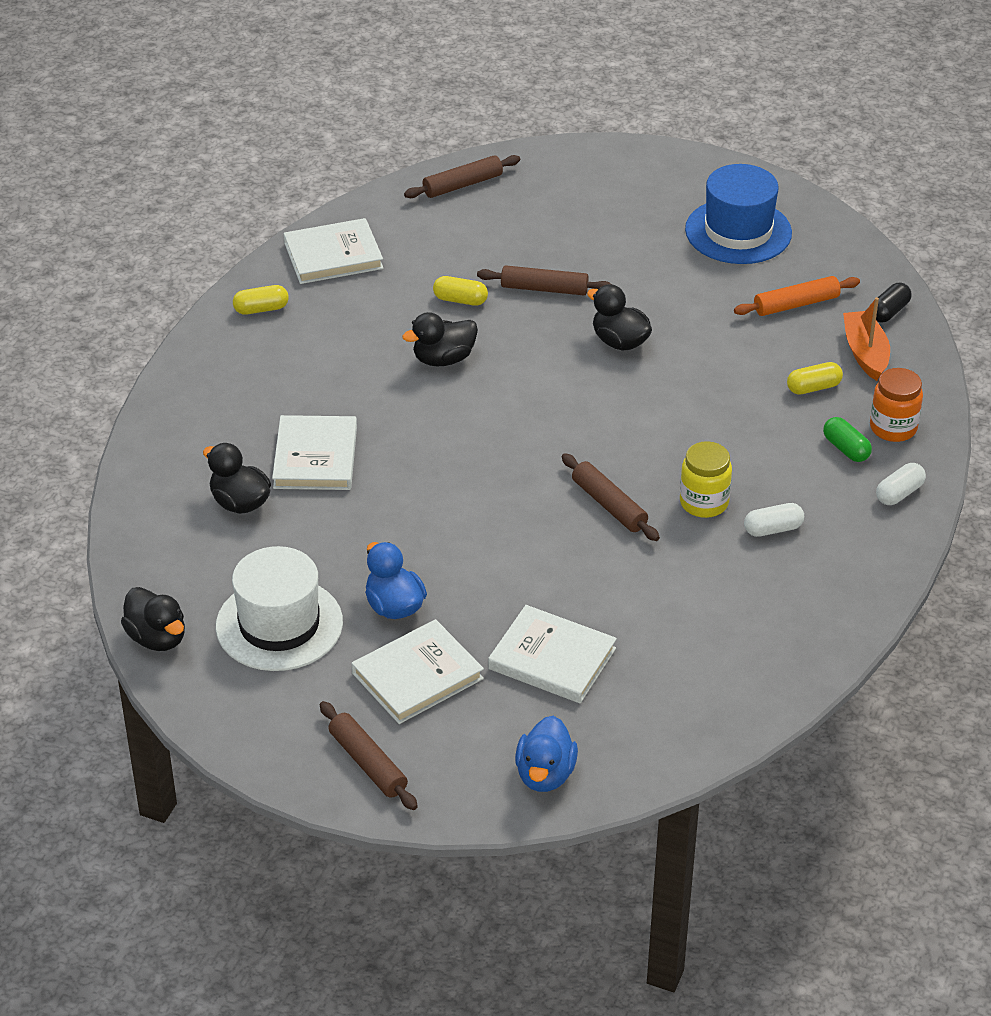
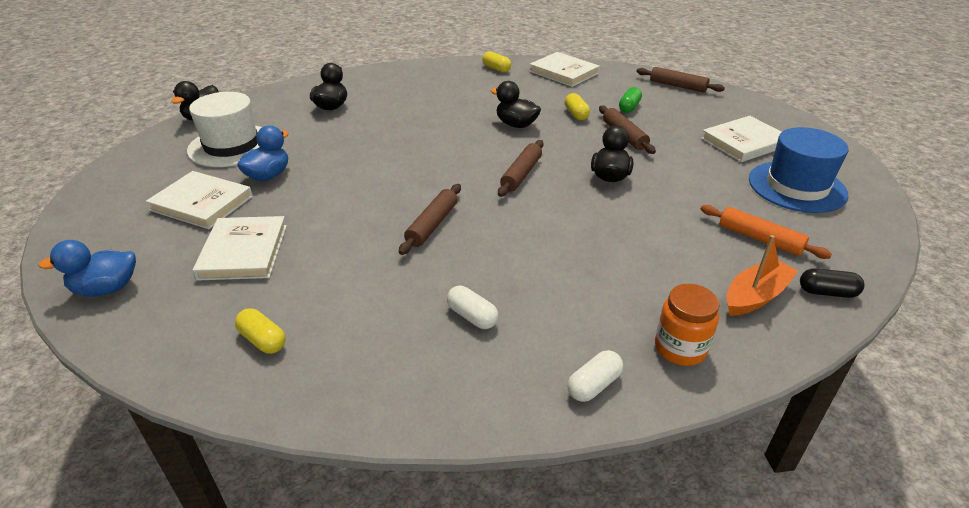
camera: 60 degrees right, 5 degrees down
(315, 457) = (388, 115): white book -> white book (744, 142)
(367, 763) = (106, 211): brown rolling pin -> brown rolling pin (521, 174)
(704, 503) = (473, 268): yellow jar -> none
(813, 387) = (674, 281): yellow capsule -> yellow capsule (263, 340)
(846, 449) = (618, 326): green capsule -> green capsule (629, 107)
(899, 493) = (593, 385): white capsule -> white capsule turned 60 degrees counterclockwise

